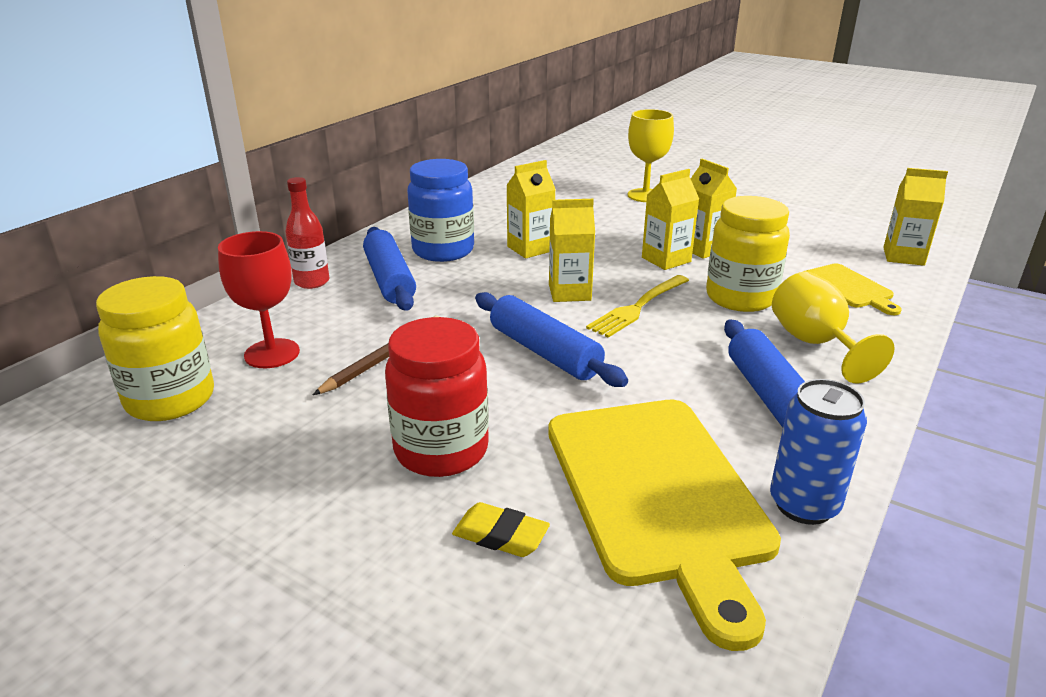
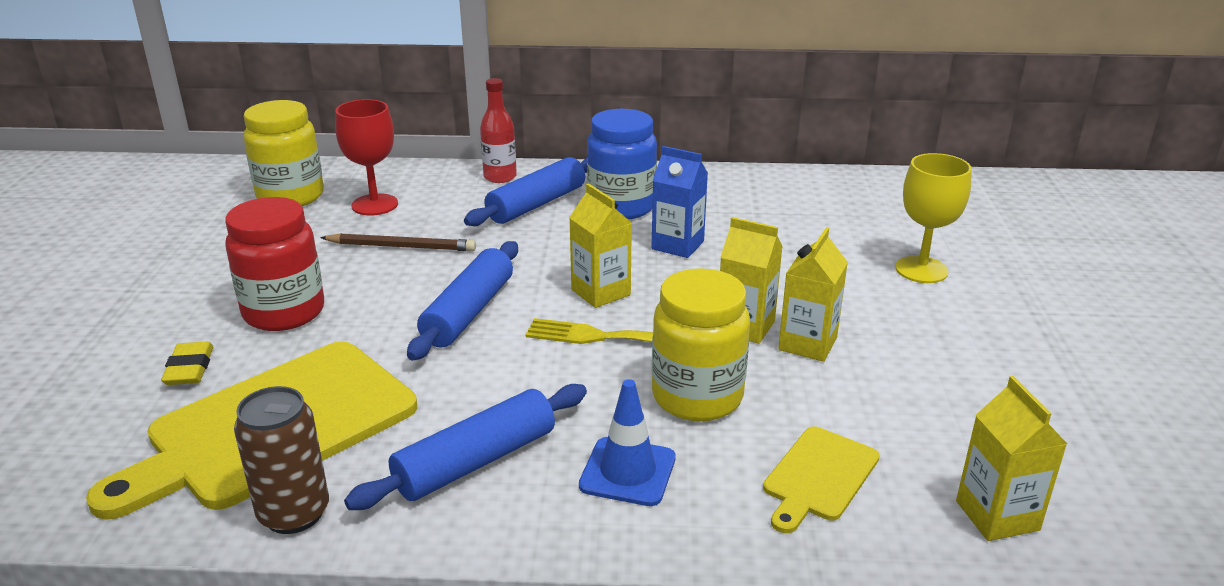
camera: 60 degrees right, 0 degrees up
(530, 249) = (677, 245): yellow carton -> blue carton
(803, 505) = (294, 513): blue can -> brown can
(815, 344) = (627, 472): yellow goblet -> blue traffic cone

